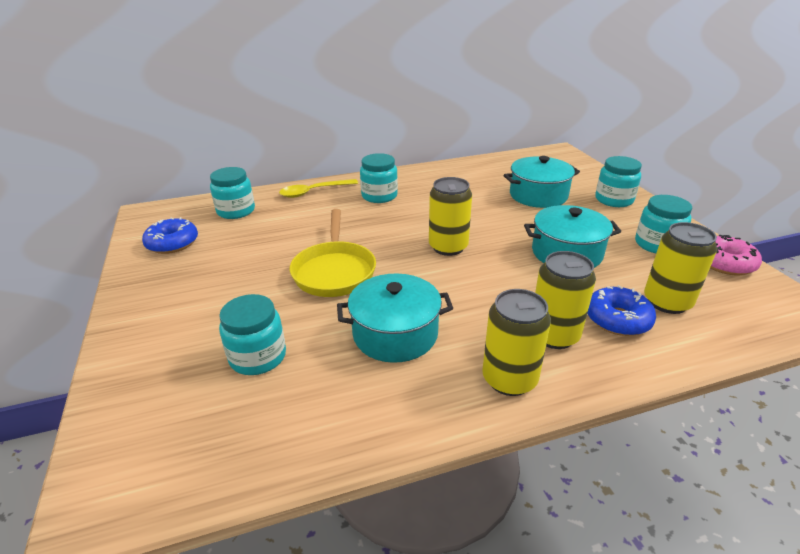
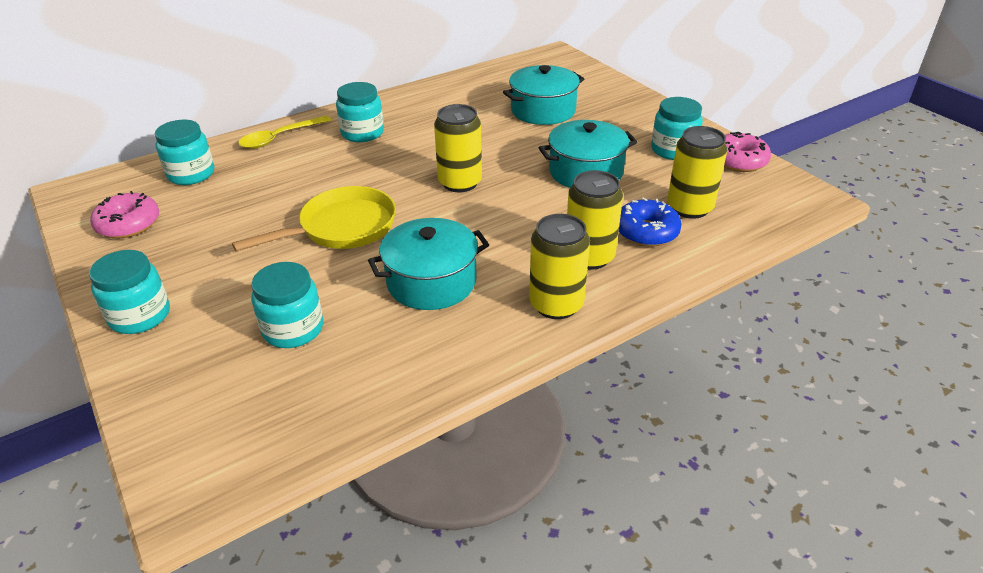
camera: 15 degrees left, 5 degrees up
(172, 243) = (128, 224): blue donut -> pink donut
(334, 271) = (342, 228): yellow pan -> yellow pan turned 105 degrees counterclockwise
(614, 200) = (623, 106): turquoise jar -> turquoise jar (140, 316)

